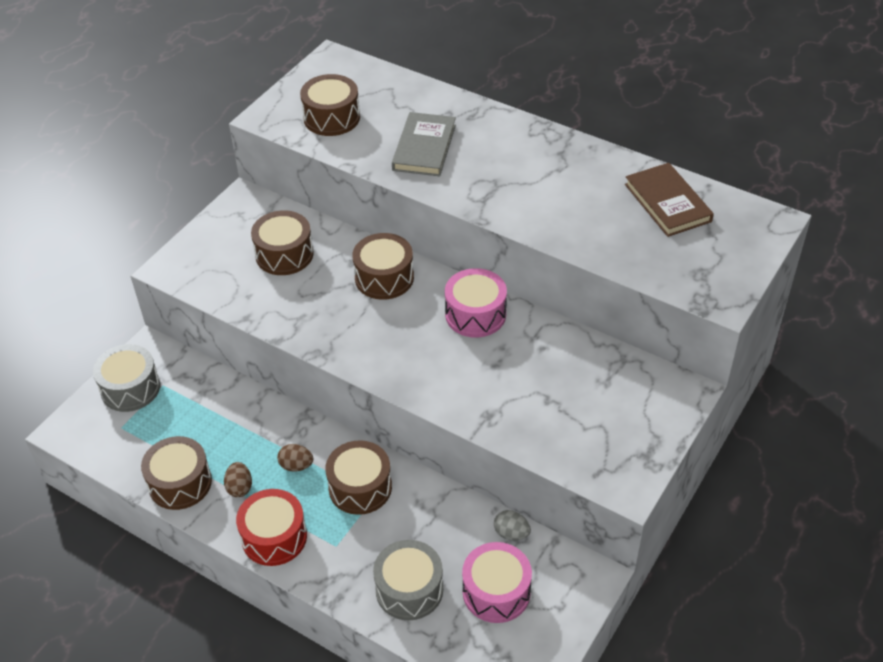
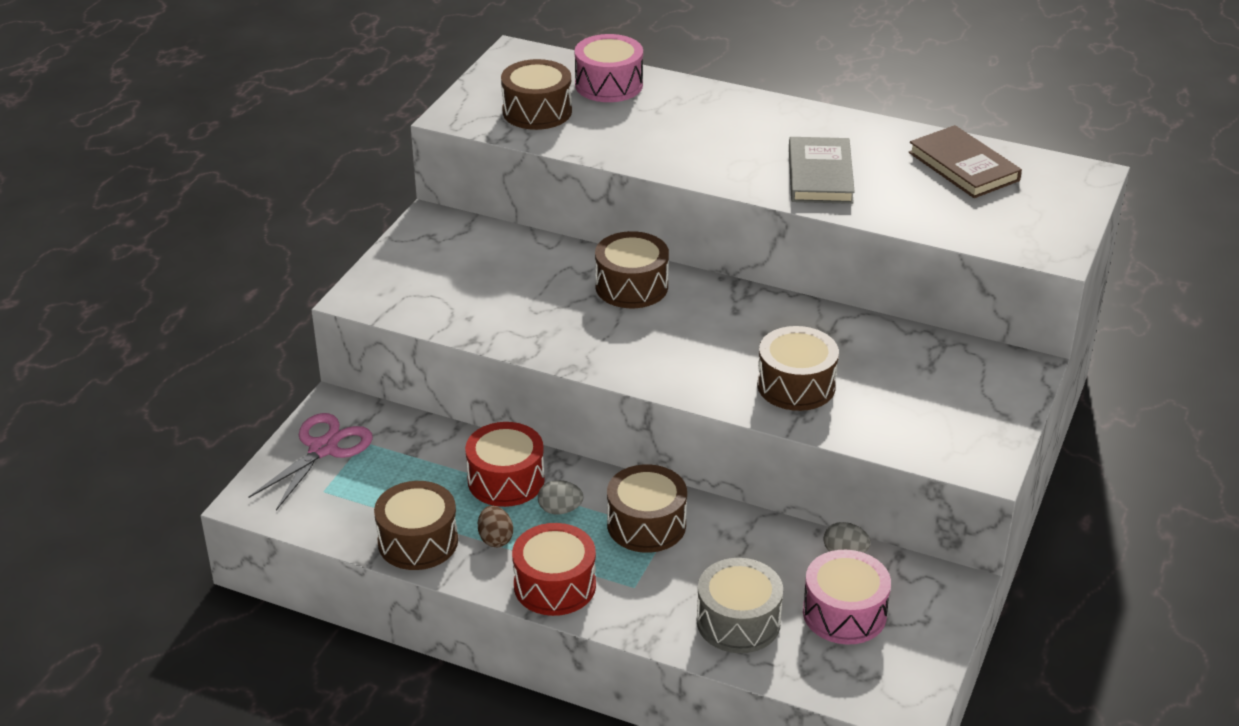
camera: 10 degrees left, 10 degrees down
(130, 388) = (323, 449): grey drum -> pink scissors
(261, 433) = (506, 480): none -> red drum
(284, 254) = (500, 272): brown drum -> brown drum (796, 385)
(296, 466) = (560, 510): brown egg -> grey egg
(424, 147) = (659, 133): grey book -> grey book (820, 175)
(475, 314) = (754, 314): pink drum -> pink drum (609, 85)

